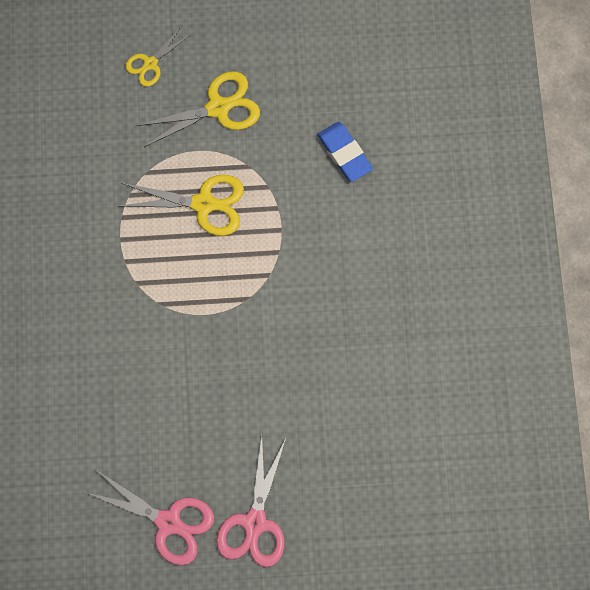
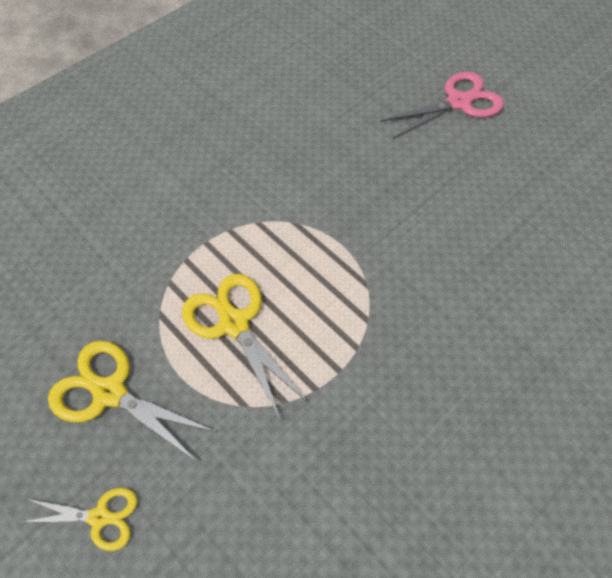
camera: 130 degrees left, 15 degrees down
(168, 522) = (522, 150): pink scissors -> none
(344, 153) = (83, 245): blue eraser -> none

